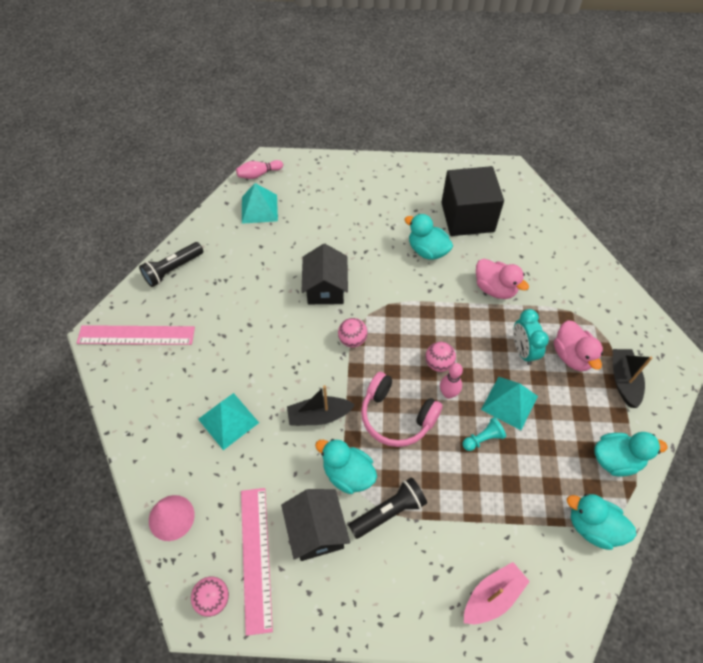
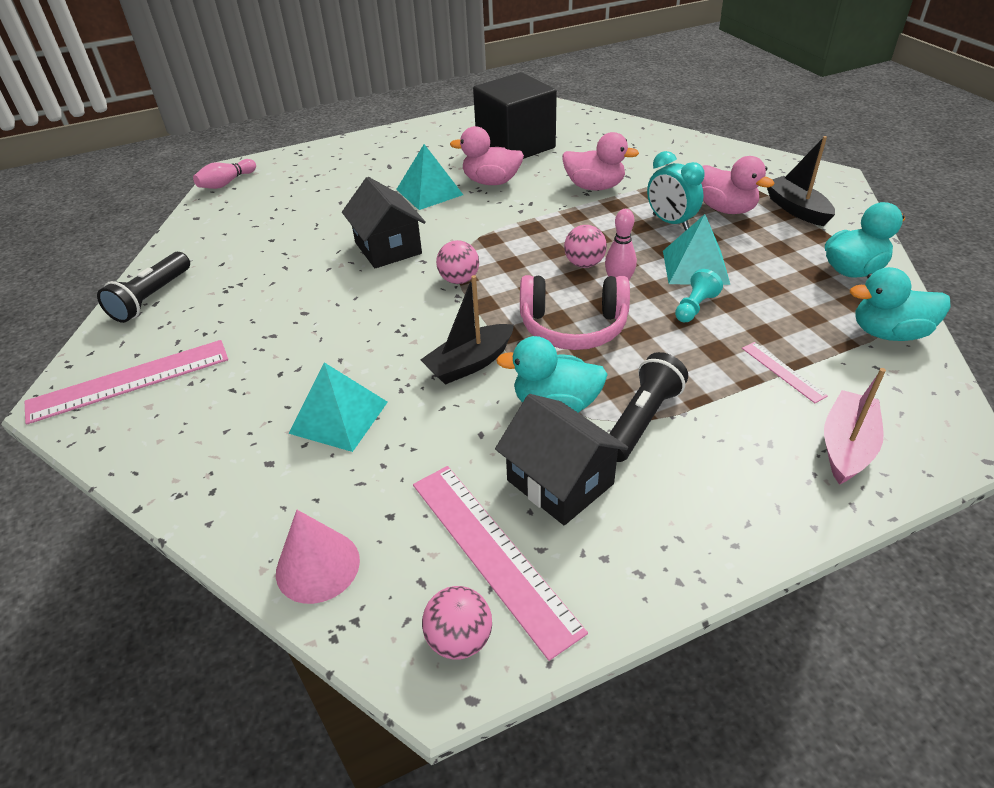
camera: 25 degrees left, 15 degrees down
(259, 208) = (247, 209): turquoise pyramid -> turquoise pyramid (429, 192)
(427, 250) = (491, 182): turquoise duck -> pink duck
(498, 521) = (782, 371): none -> pink ruler

